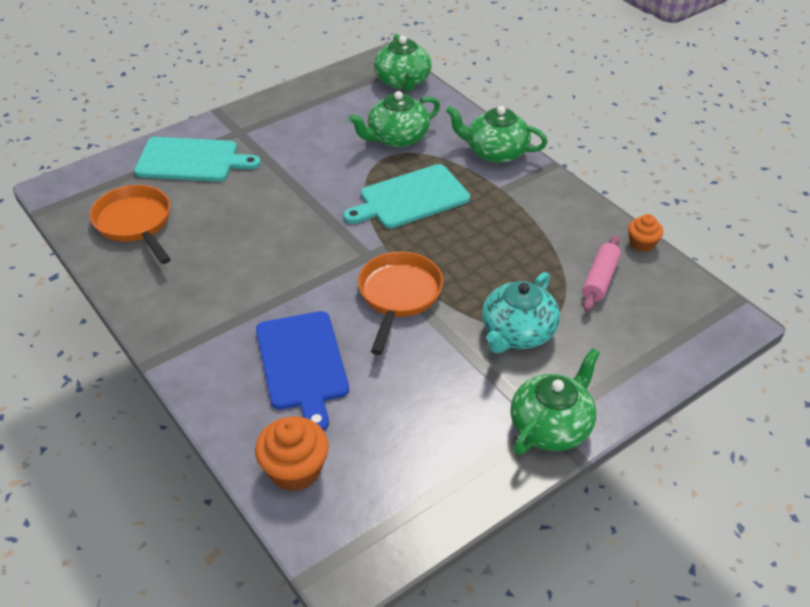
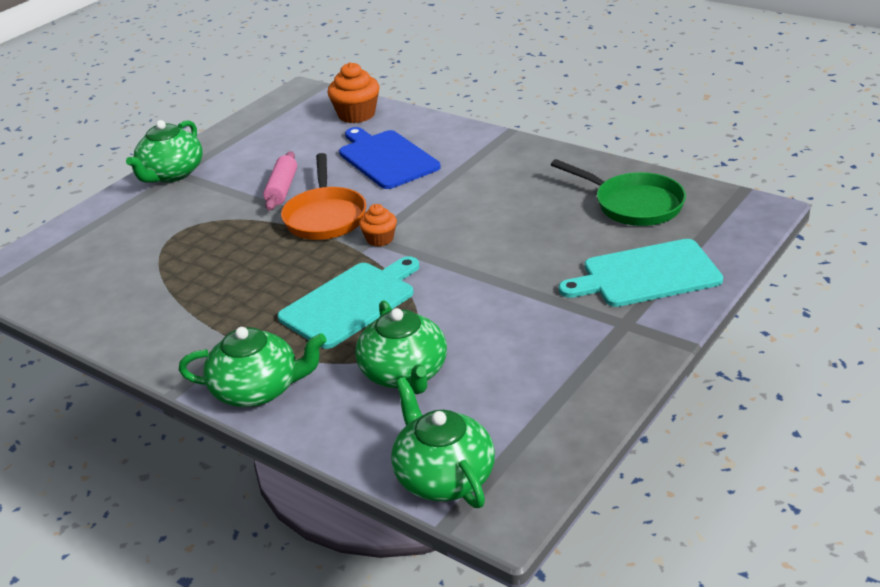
camera: 165 degrees right, 10 degrees down
(135, 223) = (633, 204): orange pan -> green pan
(397, 138) = (404, 373): green teapot -> green teapot turned 120 degrees clockwise
(517, 333) = (205, 219): turquoise teapot -> none
(600, 279) = (121, 277): pink rolling pin -> pink rolling pin (282, 189)
(642, 243) = (67, 323): orange cupcake -> orange cupcake (380, 239)

